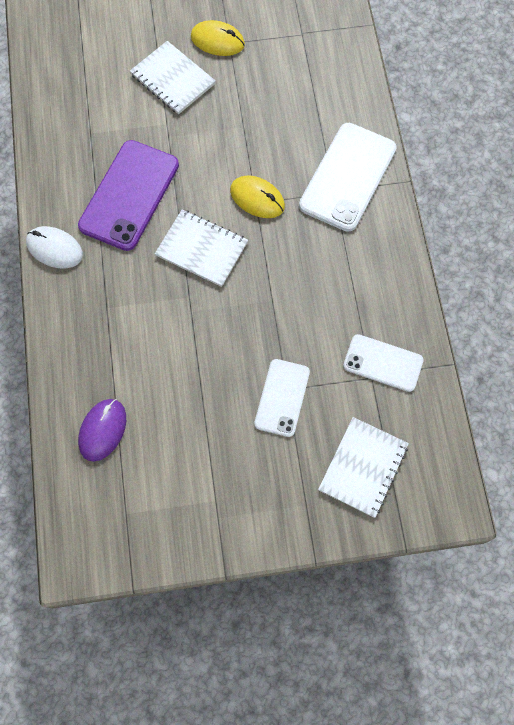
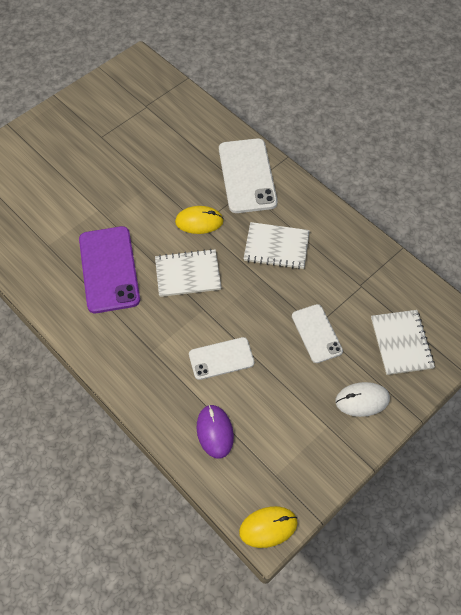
camera: 35 degrees left, 10 degrees down
(54, 248) = (82, 335): white mouse -> white mouse (362, 400)
(172, 79) = (80, 180): white notebook -> white notebook (276, 247)
(217, 41) = (92, 140): yellow mouse -> yellow mouse (268, 527)
(383, 363) = (361, 273): white phone -> white phone (221, 358)

